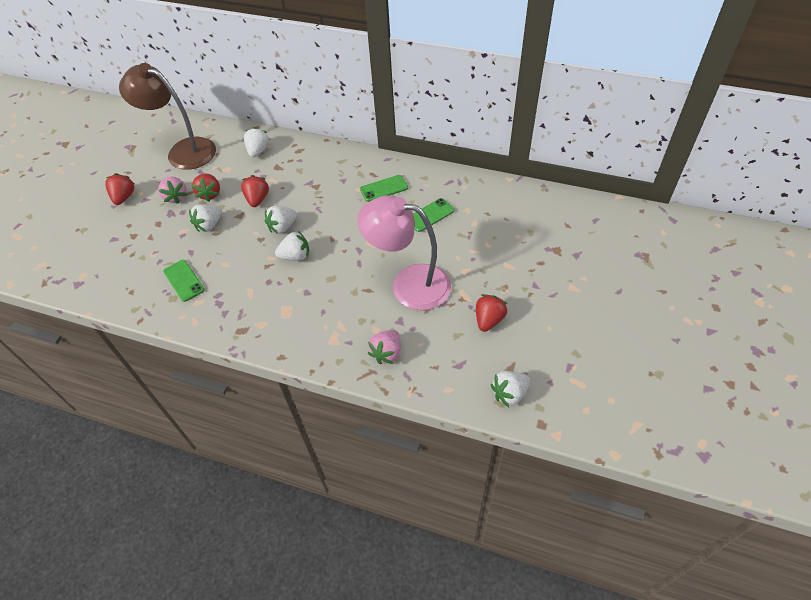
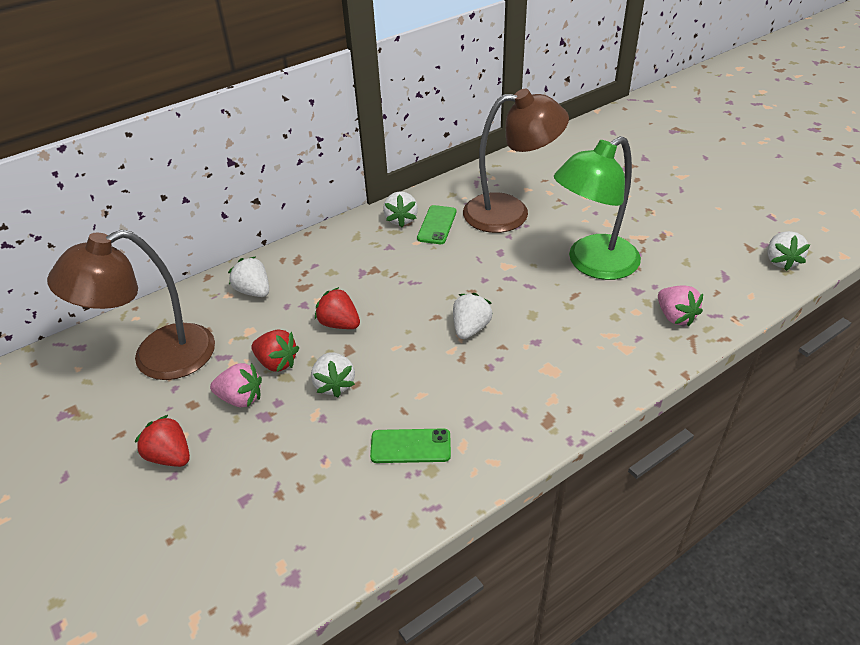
camera: 55 degrees left, 10 degrees down
(282, 227) = (411, 321): white strawberry -> white strawberry (401, 219)
(409, 284) = (592, 264): pink lamp -> green lamp
(430, 215) = (510, 212): green phone -> brown lamp
(488, 320) = (682, 235): red strawberry -> none

